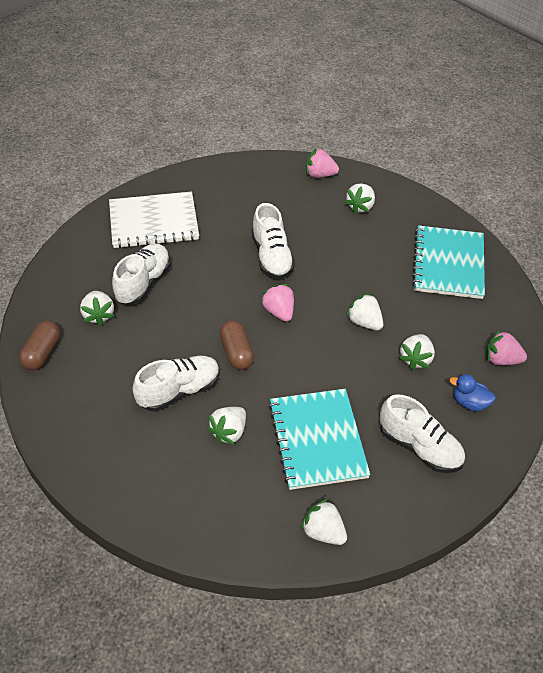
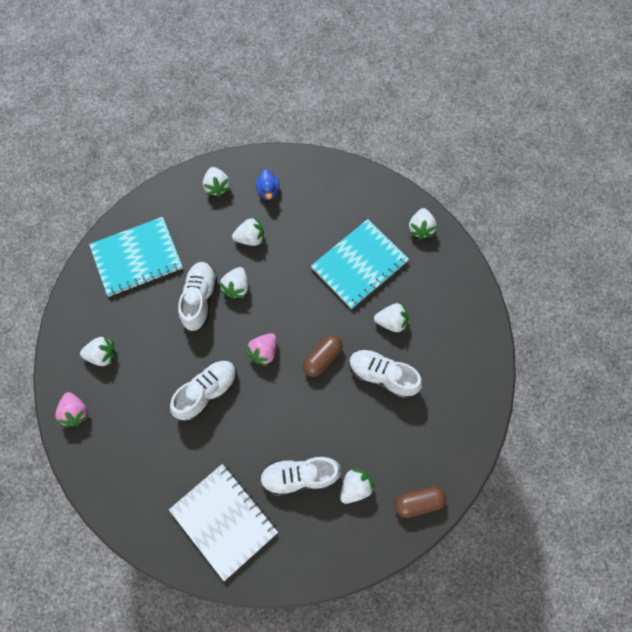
camera: 120 degrees left, 20 degrees up
(420, 447) = (323, 204): white shoe -> white shoe (199, 299)
(501, 359) = (217, 187): pink strawberry -> white strawberry

